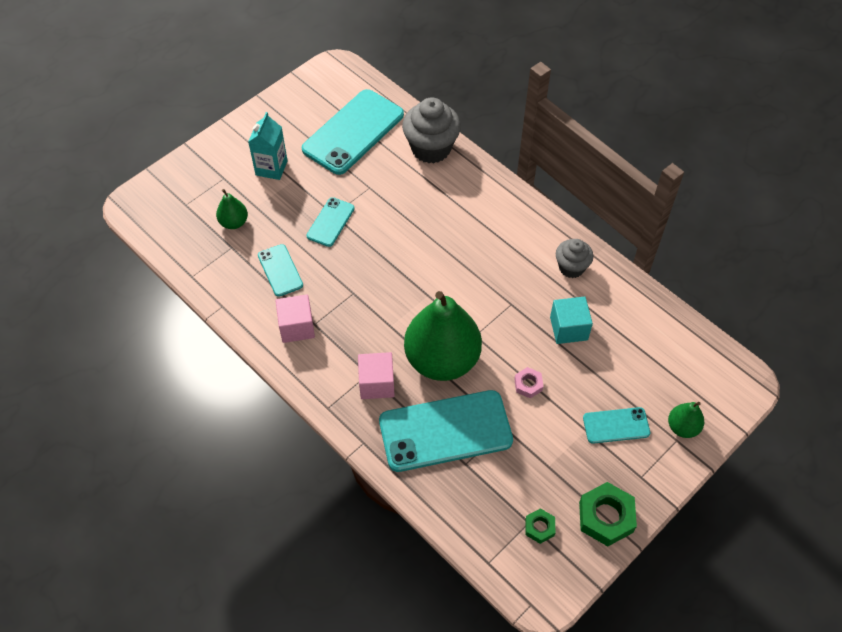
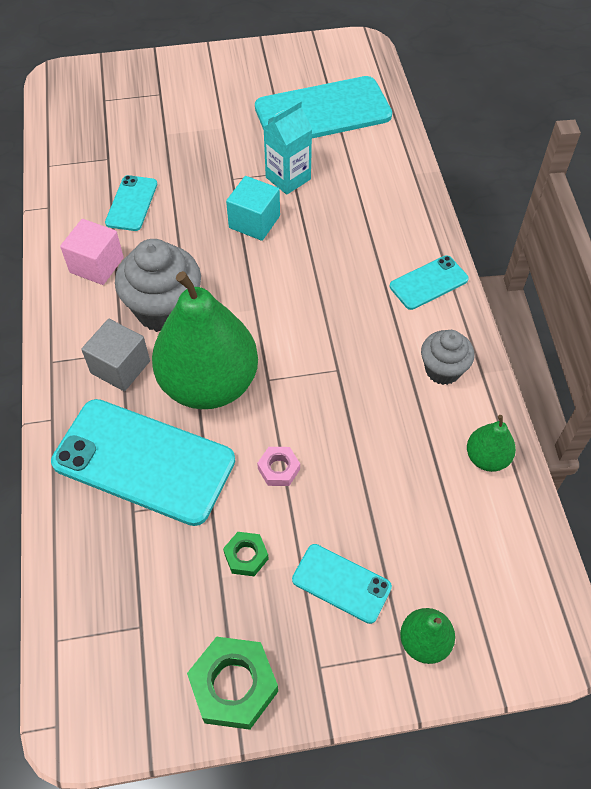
camera: 35 degrees right, 0 degrees up
(234, 222) = (131, 137): green pear -> green pear (487, 458)
(271, 168) = (212, 106): turquoise carton -> turquoise carton (288, 178)
(330, 222) = (222, 184): turquoise phone -> turquoise phone (428, 283)
(376, 383) = (120, 367): pink cube -> grey cube
(431, 148) = (390, 165): grey cupcake -> grey cupcake (164, 310)
(539, 527) = (147, 641): green nut -> green nut (246, 556)
(568, 328) = (381, 435): turquoise cube -> turquoise cube (254, 222)

